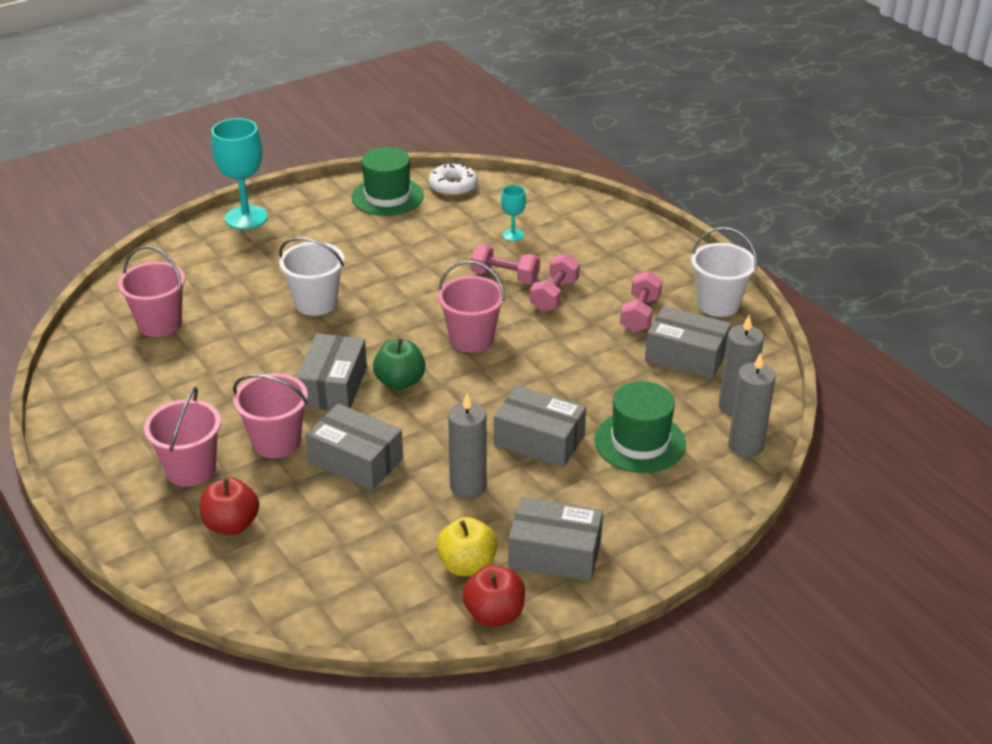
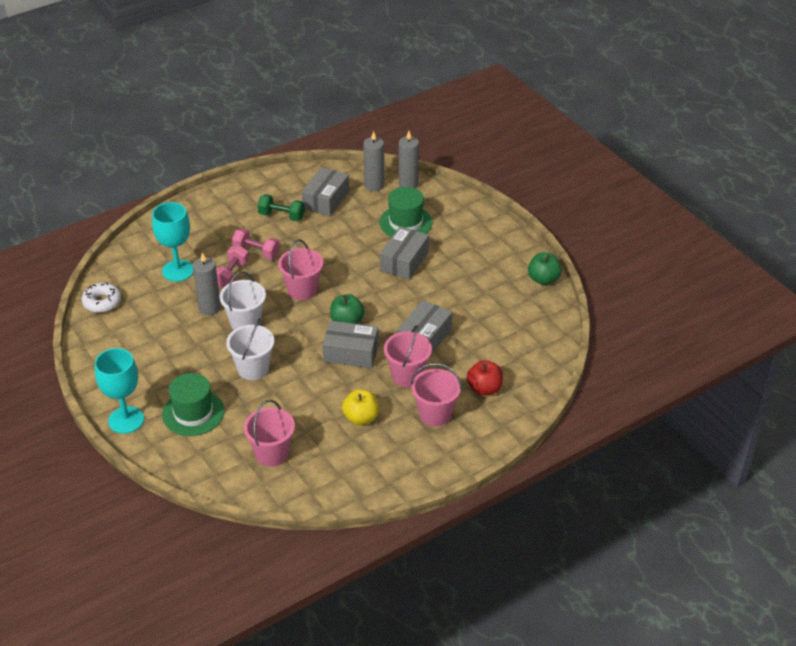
camera: 90 degrees left, 5 degrees up
(387, 196) = (110, 338): green hat -> green hat (193, 413)
(467, 565) = (509, 289): yellow apple -> yellow apple (361, 418)
(468, 486) = (446, 290): grey candle -> grey candle (209, 308)
(494, 614) = (543, 279): red apple -> green apple
(513, 235) = (178, 271): turquoise goblet -> turquoise goblet, size x1.98
(555, 553) = (497, 257): grey box -> none
(640, 314) = (281, 216): pink dumbbell -> green dumbbell
(718, 304) = (273, 183): white bucket -> white bucket (245, 322)

